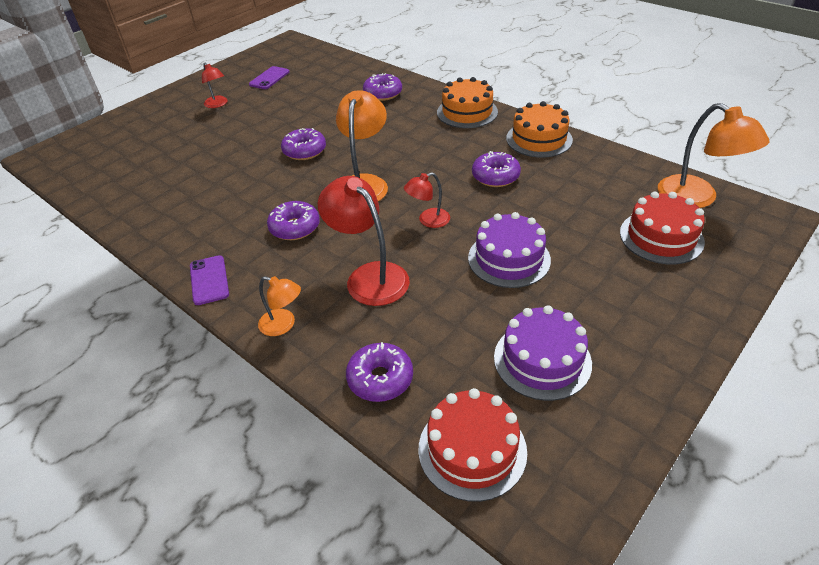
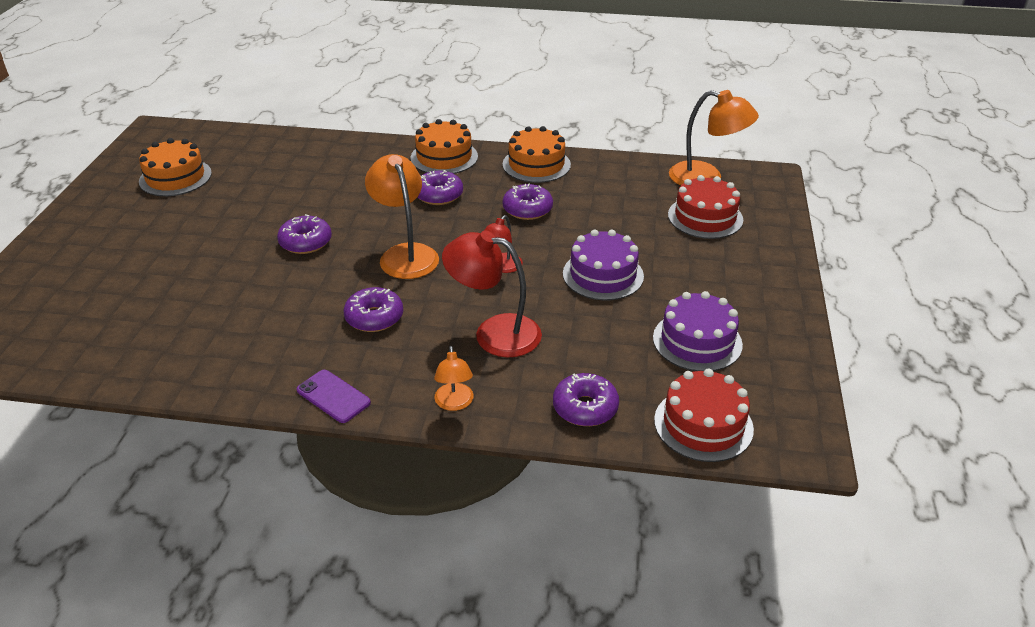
camera: 35 degrees left, 5 degrees down
(218, 104) = (138, 223): red lamp -> none
(269, 78) = (175, 177): purple phone -> orange cake
(283, 325) = (454, 403): orange lamp -> orange lamp turned 90 degrees clockwise
(383, 93) = (335, 161): purple donut -> purple donut (439, 195)

